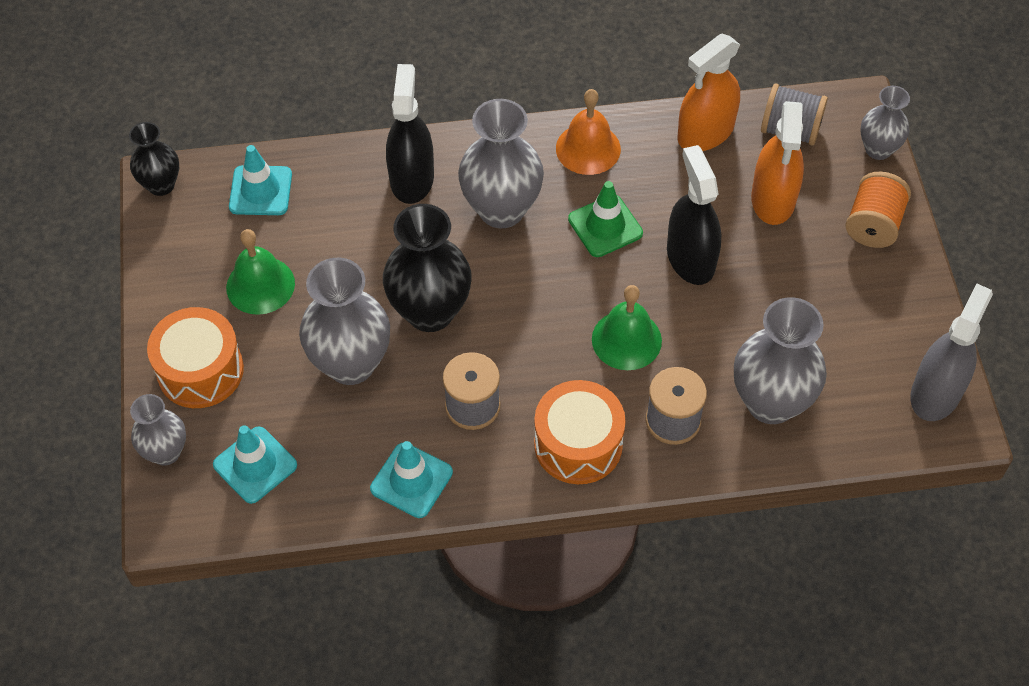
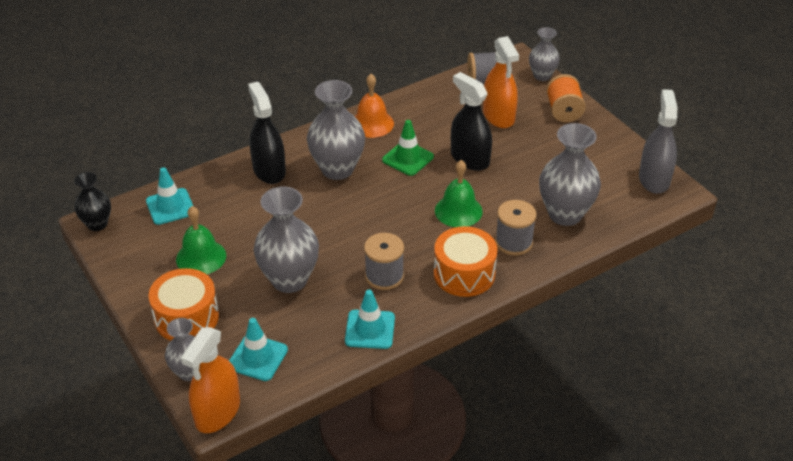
camera: 25 degrees left, 15 degrees down
(430, 311) = (325, 235): black vase -> none
(705, 132) = (438, 96): orange spray bottle -> orange spray bottle (217, 412)

